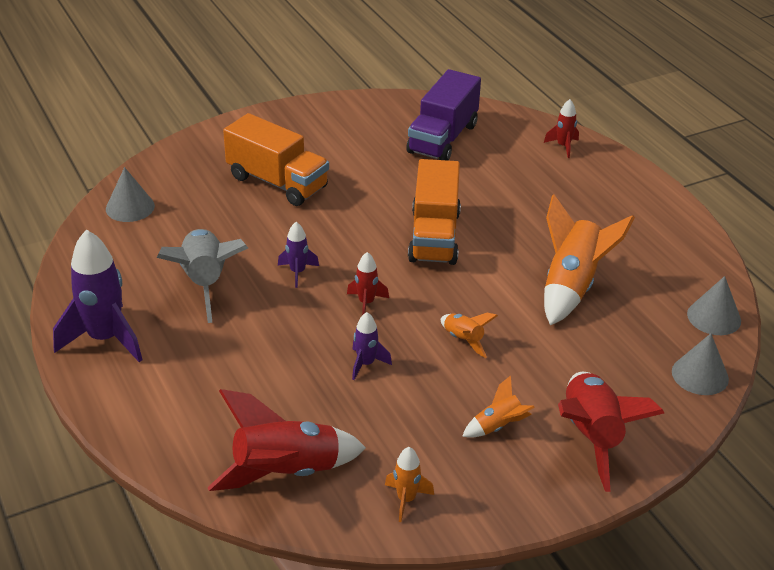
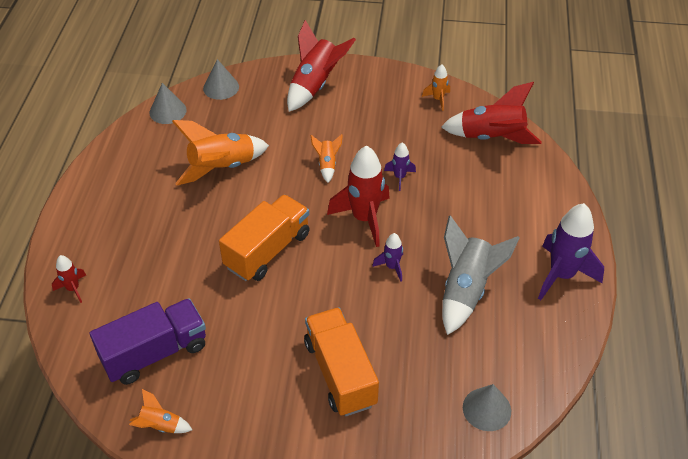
camera: 145 degrees left, 10 degrees up
(366, 303) = (364, 218): red rocket -> red rocket, size x2.01
(498, 426) = (358, 111): orange rocket -> orange rocket (160, 426)

